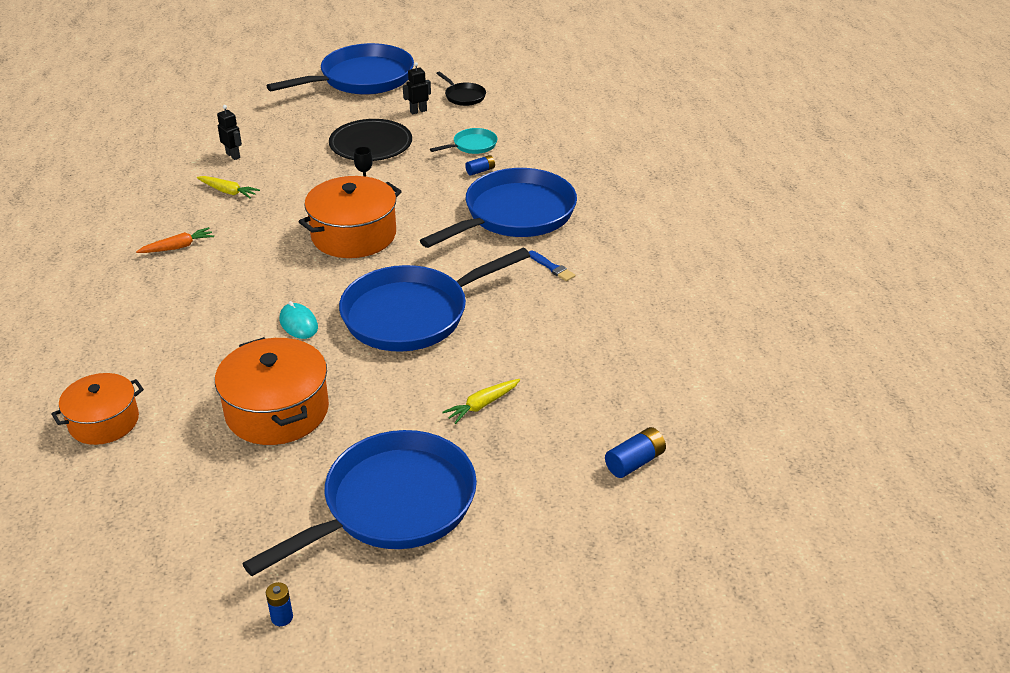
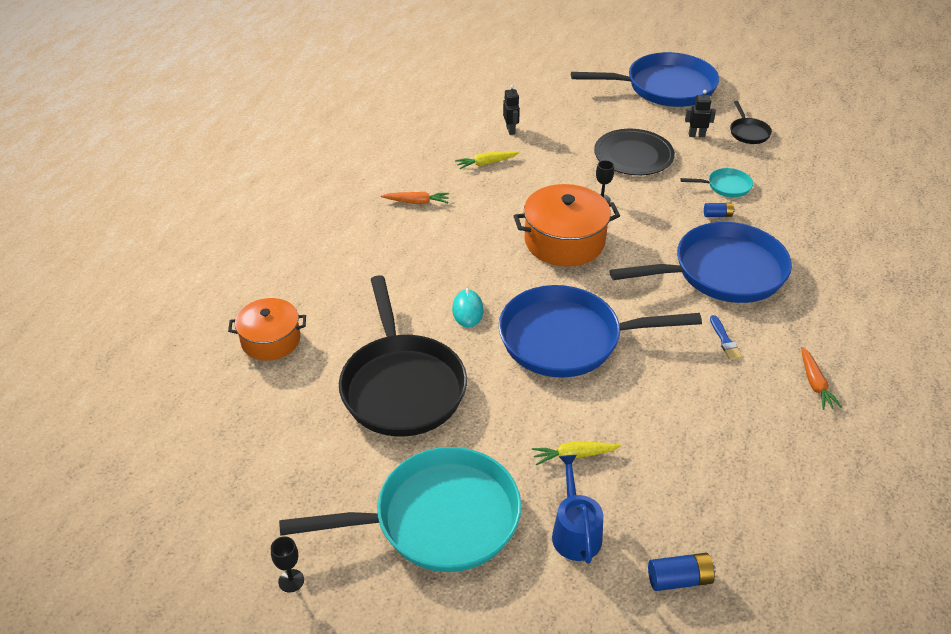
camera: 30 degrees right, 5 degrees up
(228, 192) = (486, 163): yellow carrot -> yellow carrot turned 105 degrees clockwise
(277, 410) = (402, 386): orange pot -> black pan
(282, 617) = (291, 580): blue battery -> black goblet
(392, 505) = (438, 519): blue pan -> turquoise pan
(524, 463) = (575, 532): none -> blue watering can
(646, 275) = (815, 383): none -> orange carrot

